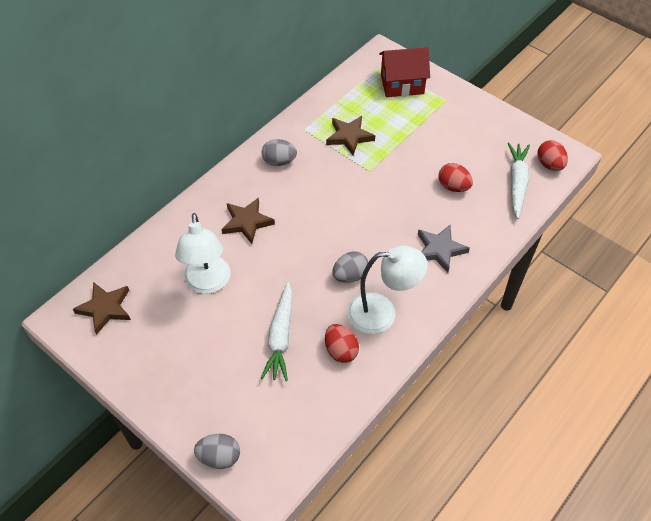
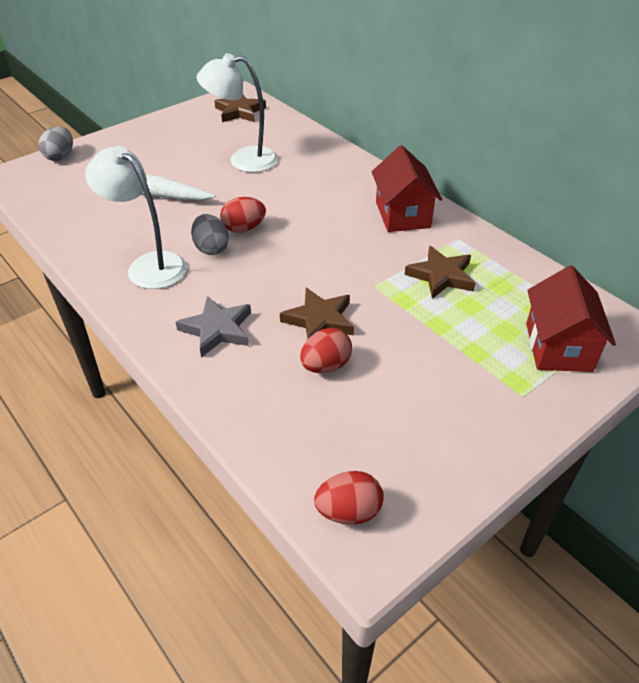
camera: 100 degrees right, 10 degrees down
(247, 222) = (314, 186): brown star -> brown star (319, 320)
(279, 161) = (402, 215): grey egg -> red house
(341, 351) = (119, 230): red egg -> red egg (244, 228)
(382, 313) = (148, 265): white lamp -> white lamp turned 120 degrees clockwise
(517, 183) = (315, 448): white carrot -> none

